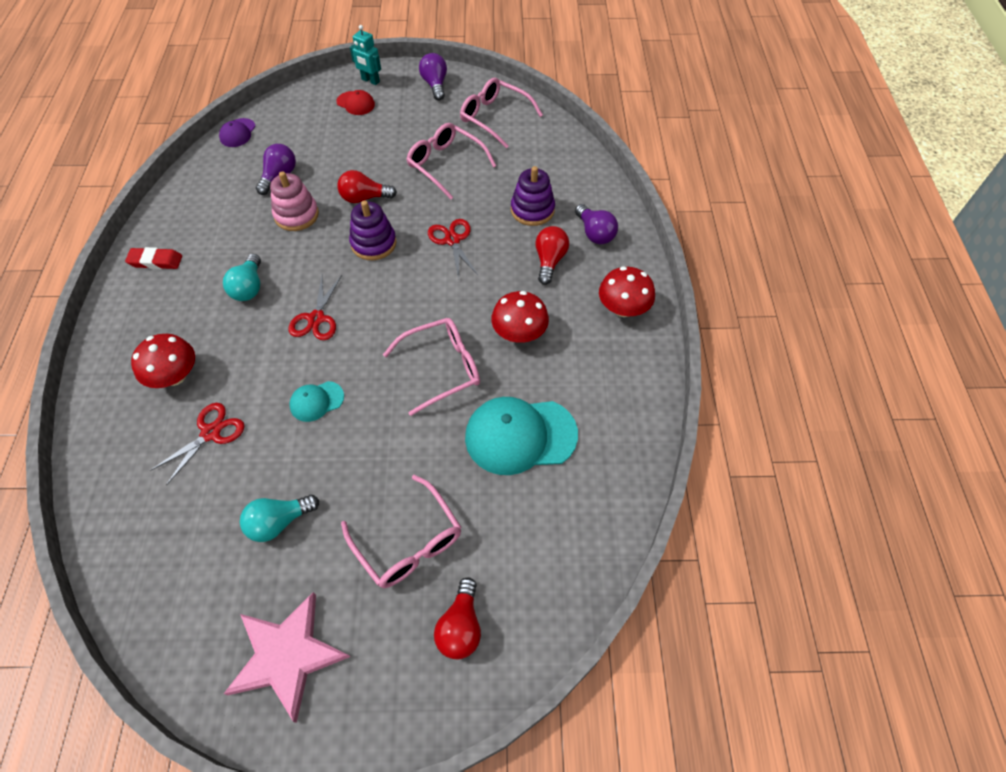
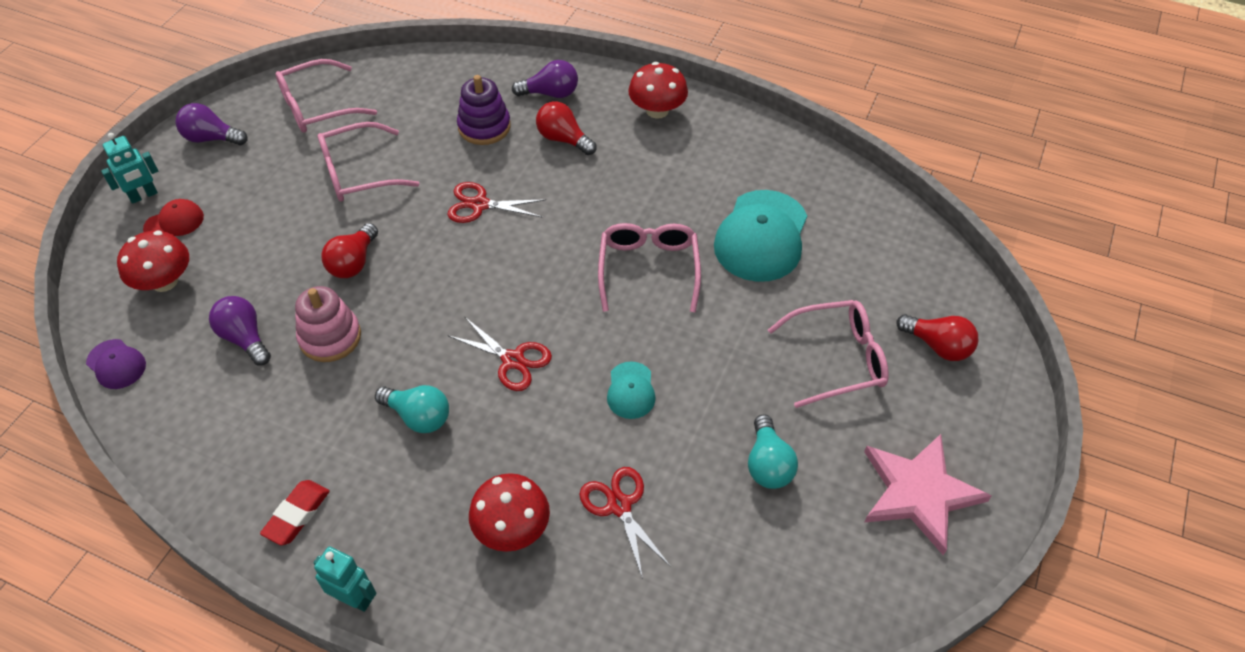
camera: 65 degrees left, 5 degrees down
(103, 315) = (354, 598): none -> turquoise robot
(373, 243) = (434, 275): purple stacking toy -> none
(519, 333) = (640, 194): red mushroom -> red mushroom (164, 281)

